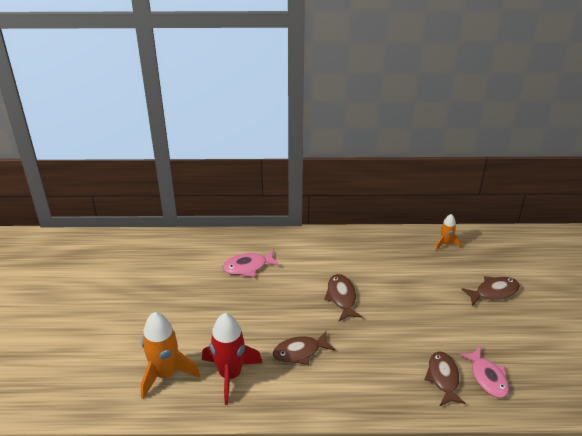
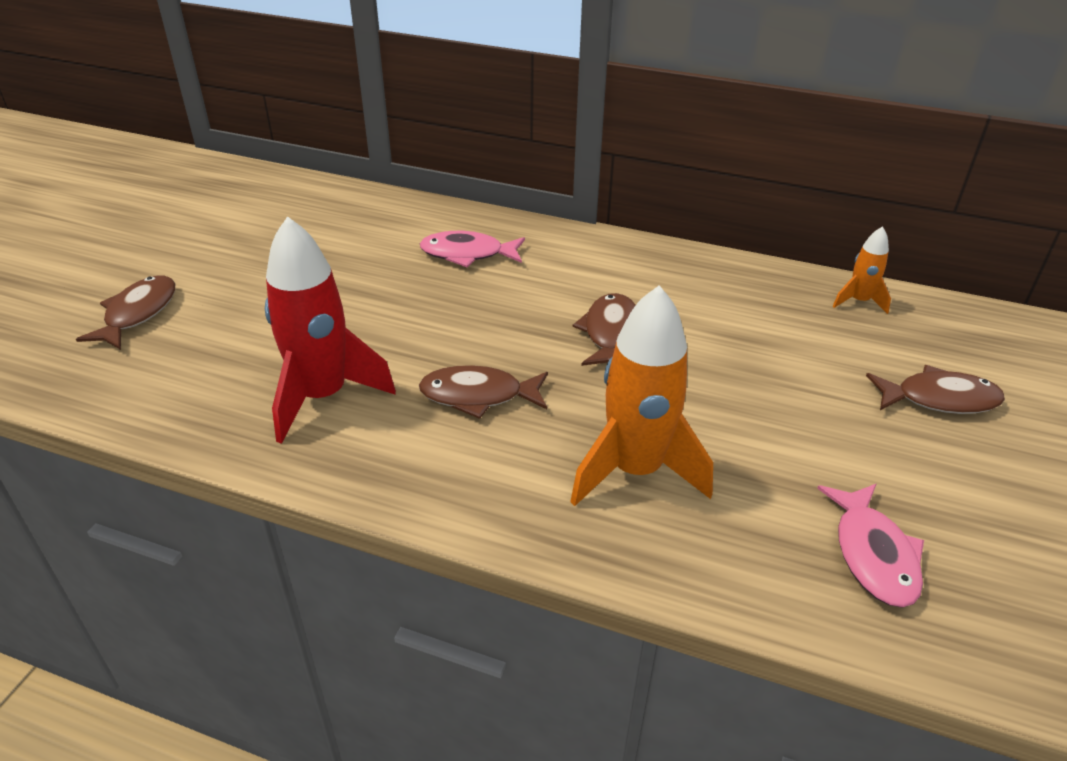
camera: 20 degrees right, 5 degrees down
(165, 374) = (212, 365): orange rocket -> orange rocket (635, 471)
(443, 378) = (762, 525): brown fish -> brown fish (138, 313)

